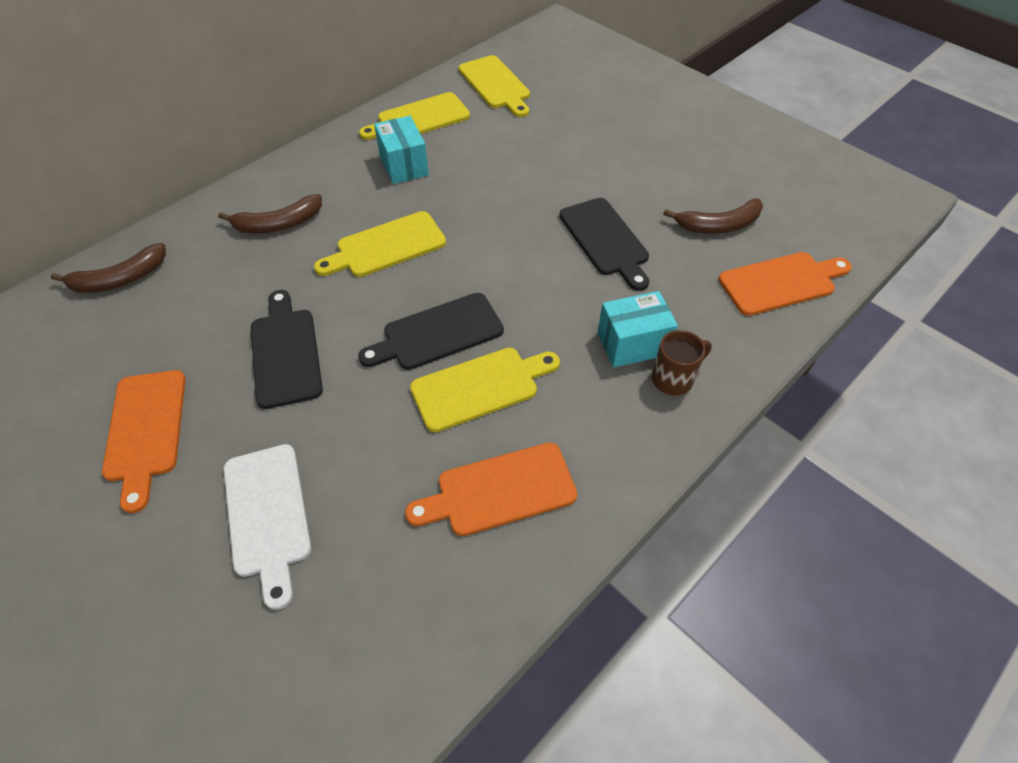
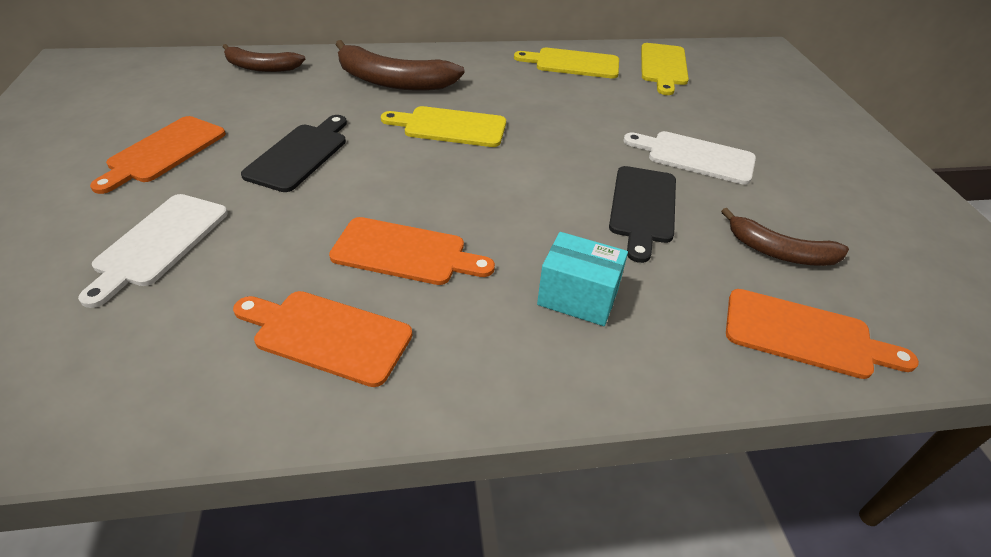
camera: 35 degrees right, 10 degrees down
(278, 224) = (393, 81): brown banana -> brown banana, size x1.59
(404, 165) = (525, 86): turquoise box -> none
(438, 333) = (418, 199): black cutting board -> none
(480, 387) = (405, 252): yellow cutting board -> orange cutting board
(599, 170) = (695, 157): none -> white cutting board
(673, 379) = (587, 349): brown mug -> none

